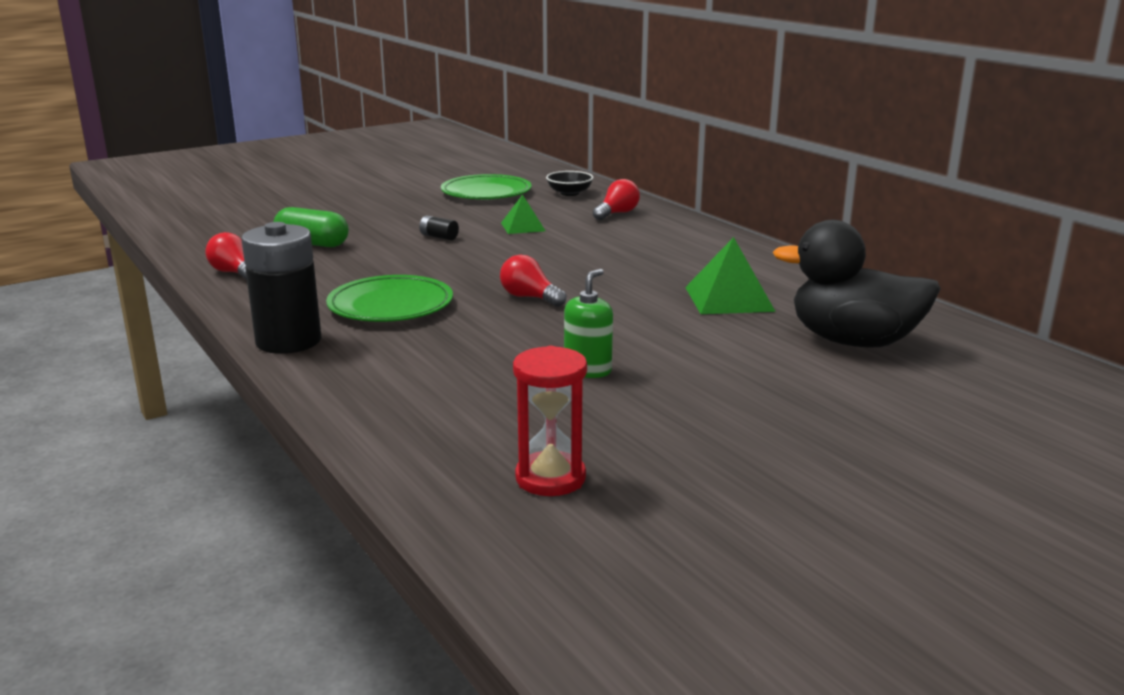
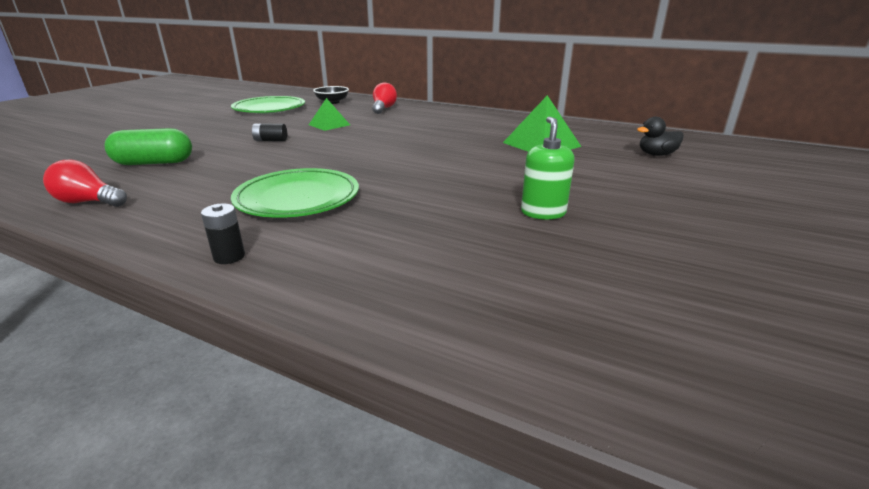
camera: 30 degrees left, 5 degrees up
(288, 341) = (229, 257): black battery -> black battery, size x0.40
(529, 297) = (409, 169): red light bulb -> none
(550, 478) = (695, 325): red hourglass -> none
(853, 342) = (656, 155): black duck -> black duck, size x0.44

